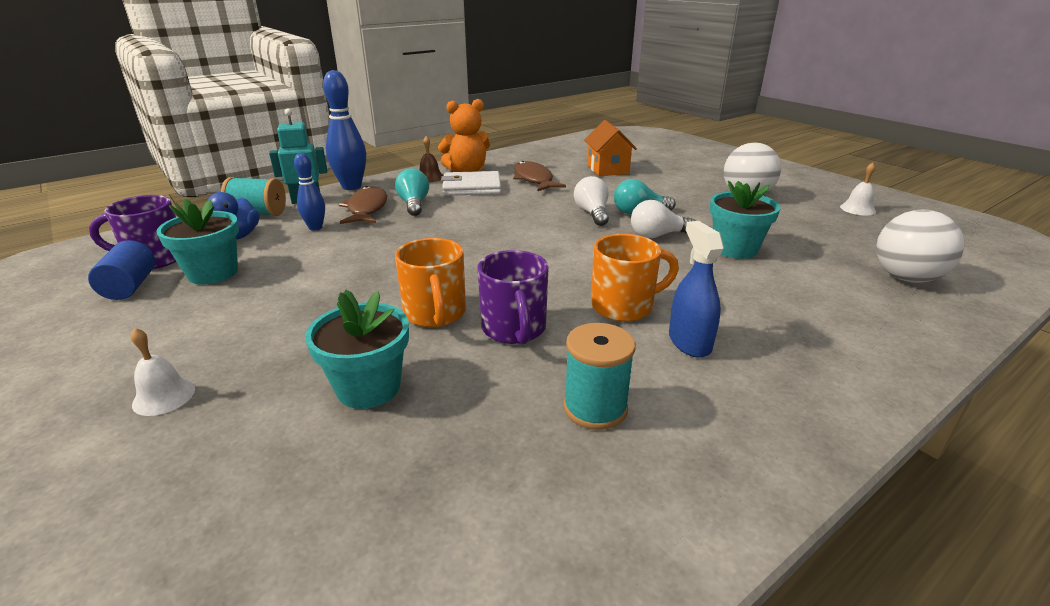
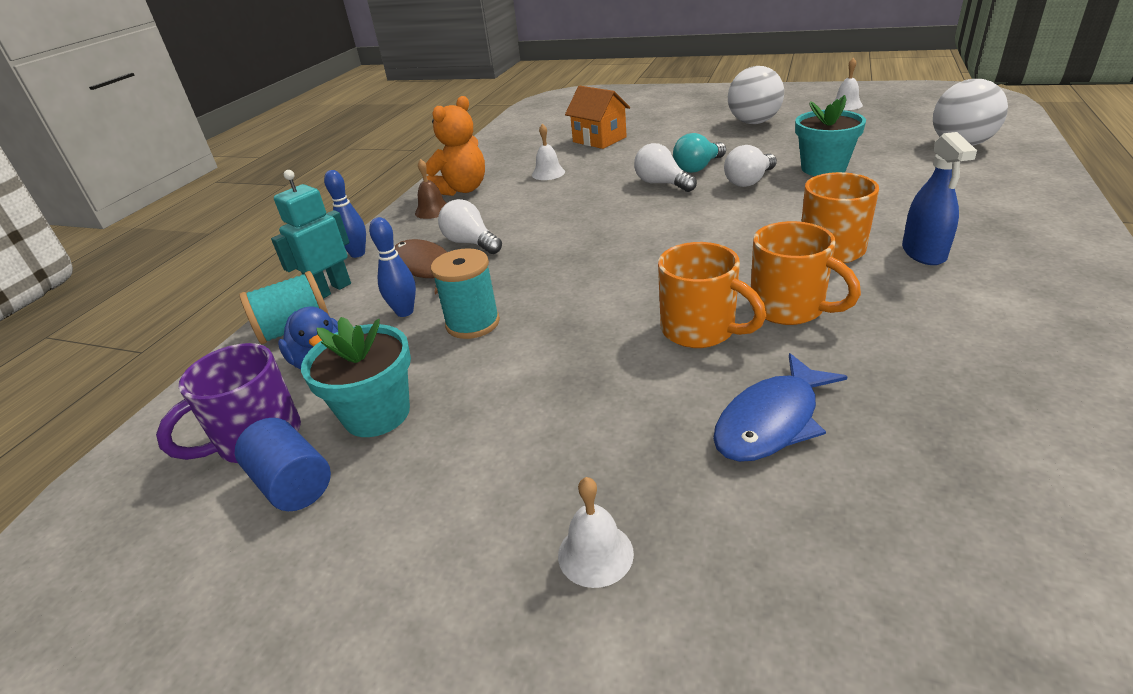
camera: 30 degrees left, 5 degrees up
(351, 187) = (357, 254): blue bowling pin -> blue bowling pin, size x0.59
(368, 387) = (771, 421): turquoise flower pot -> blue fish
(414, 204) = (471, 243): turquoise light bulb -> white light bulb
(471, 187) = (499, 203): white wallet -> none
(514, 330) = (789, 308): purple mug -> orange mug
(534, 179) = (548, 173): brown fish -> white bell
(595, 408) = (957, 333): turquoise spool -> turquoise spool (473, 323)
(689, 342) = (923, 253): blue spray bottle -> blue spray bottle turned 135 degrees counterclockwise

